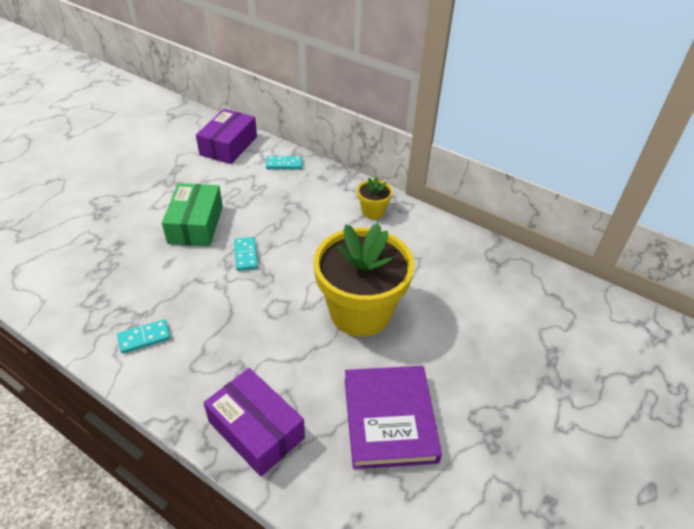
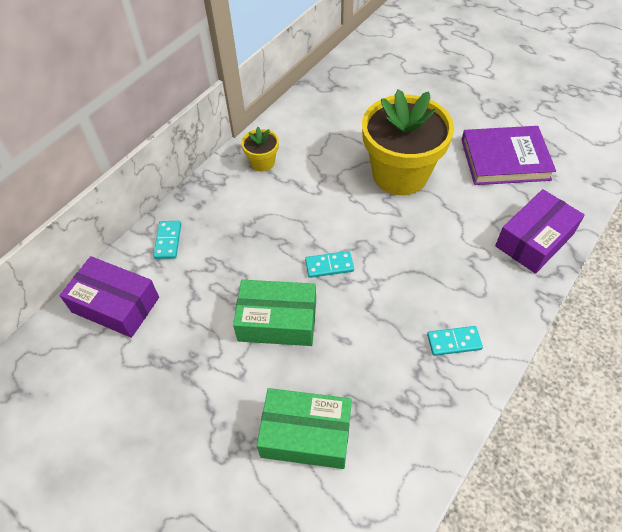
camera: 85 degrees left, 10 degrees up
(93, 240) = (306, 434): none -> green box
(144, 338) = (454, 342): turquoise domino -> turquoise domino turned 75 degrees counterclockwise

